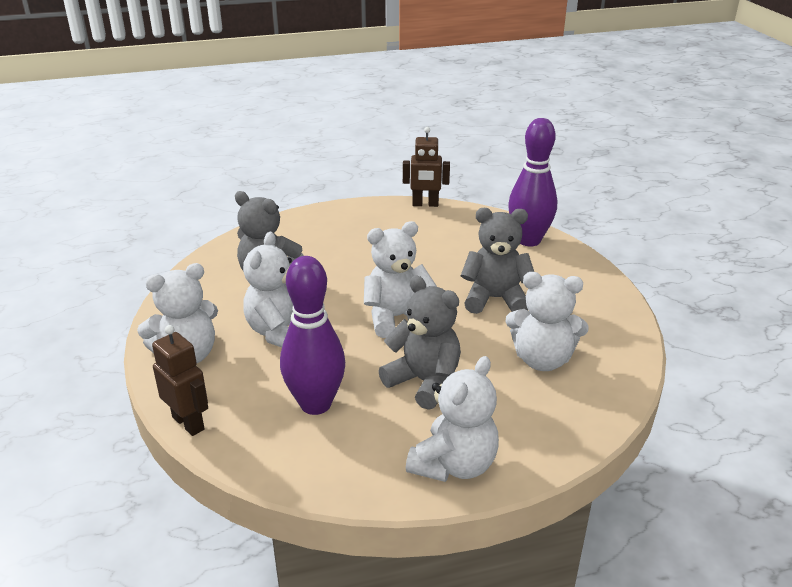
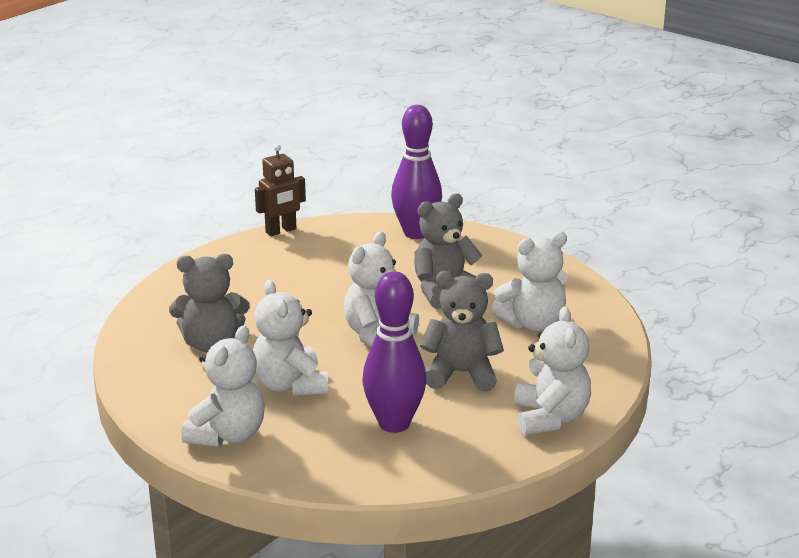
camera: 35 degrees left, 5 degrees down
(188, 423) = (305, 480): brown robot -> none

